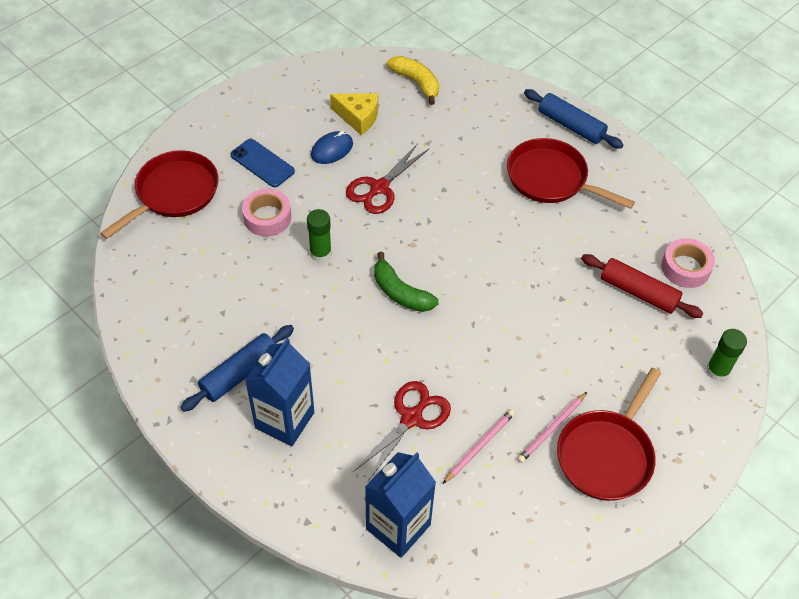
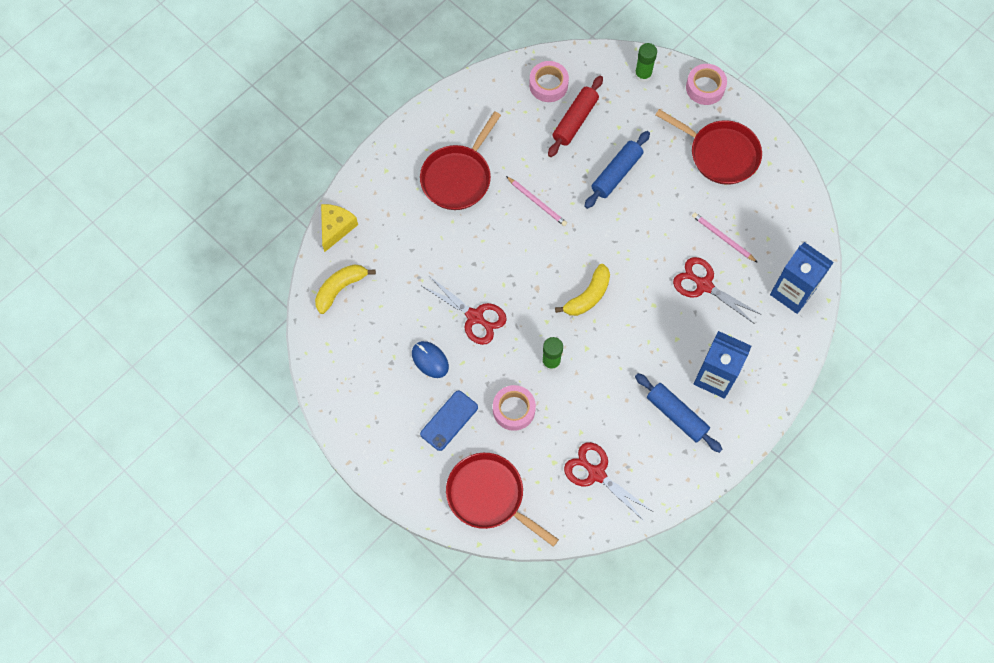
camera: 90 degrees left, 15 degrees up
(181, 288) = (596, 473): none -> red scissors
(358, 117) = (388, 339): yellow cheese -> yellow cheese (336, 228)
(400, 292) = (588, 296): green banana -> yellow banana
(552, 429) = (703, 188): pink pencil -> pink pencil (537, 202)
(571, 126) = (394, 158): blue rolling pin -> blue rolling pin (616, 173)
(709, 444) = (705, 87): none -> pink tape

